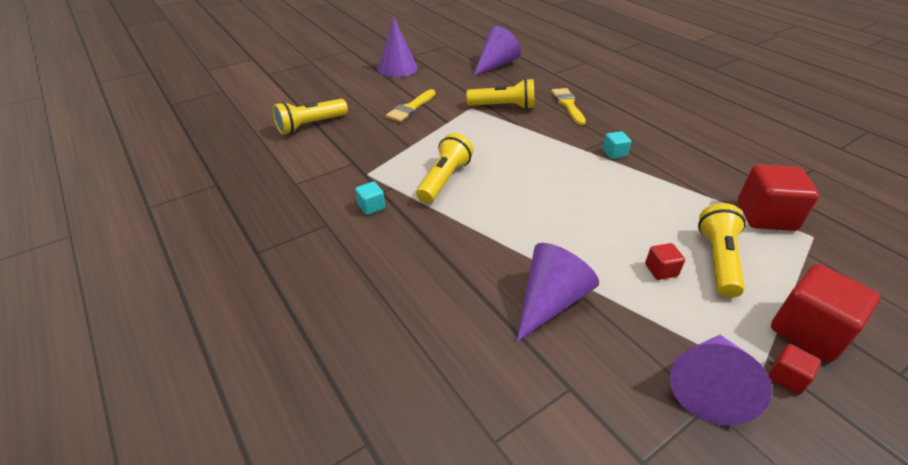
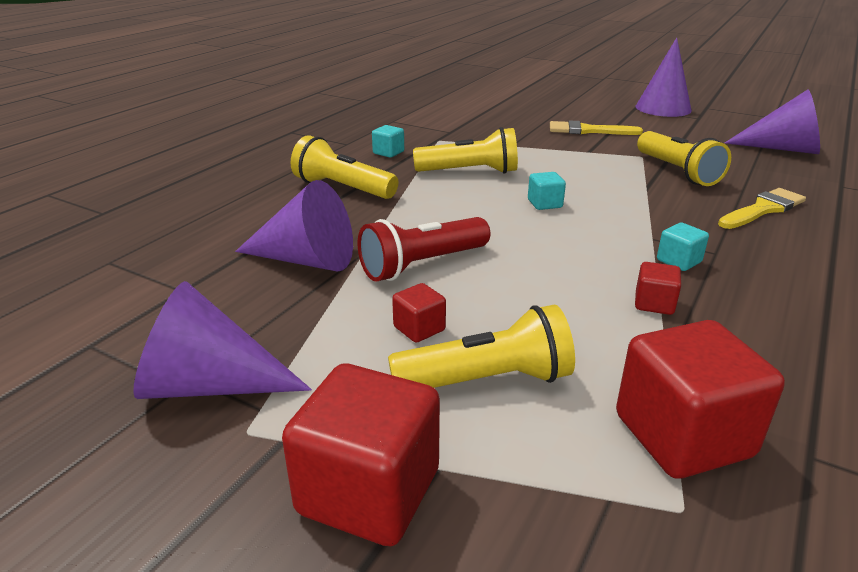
camera: 65 degrees right, 10 degrees down
(310, 125) = (489, 104): yellow flashlight -> yellow flashlight (342, 188)
(518, 168) = (544, 204): none -> turquoise cube
(581, 246) = (422, 265): none -> red flashlight
(787, 377) = (249, 462): red cube -> red cube (654, 304)

